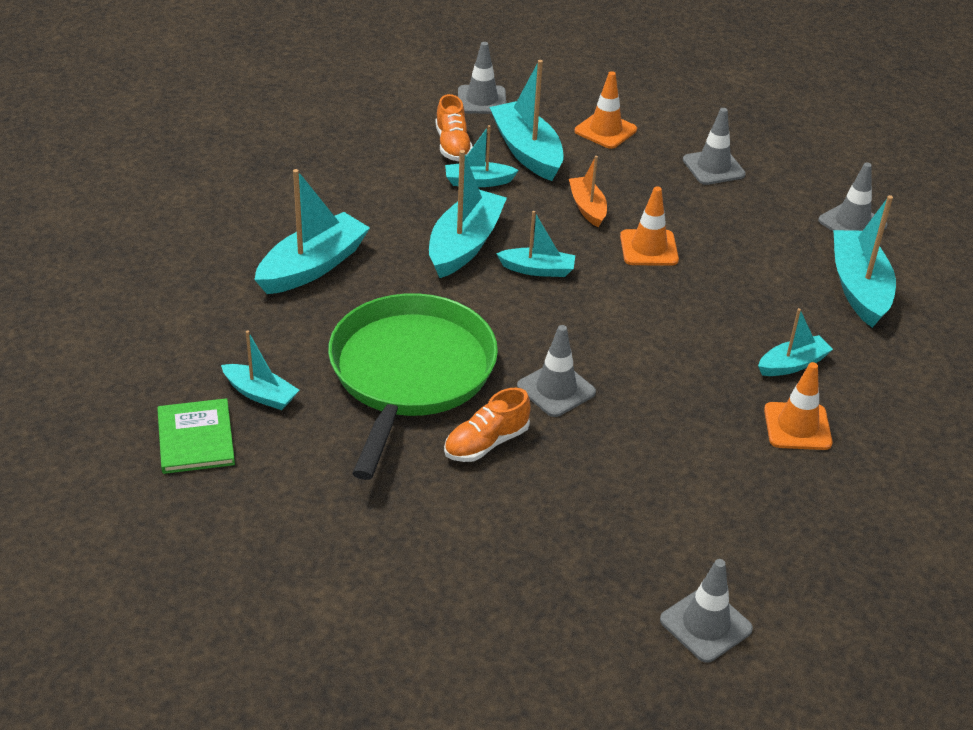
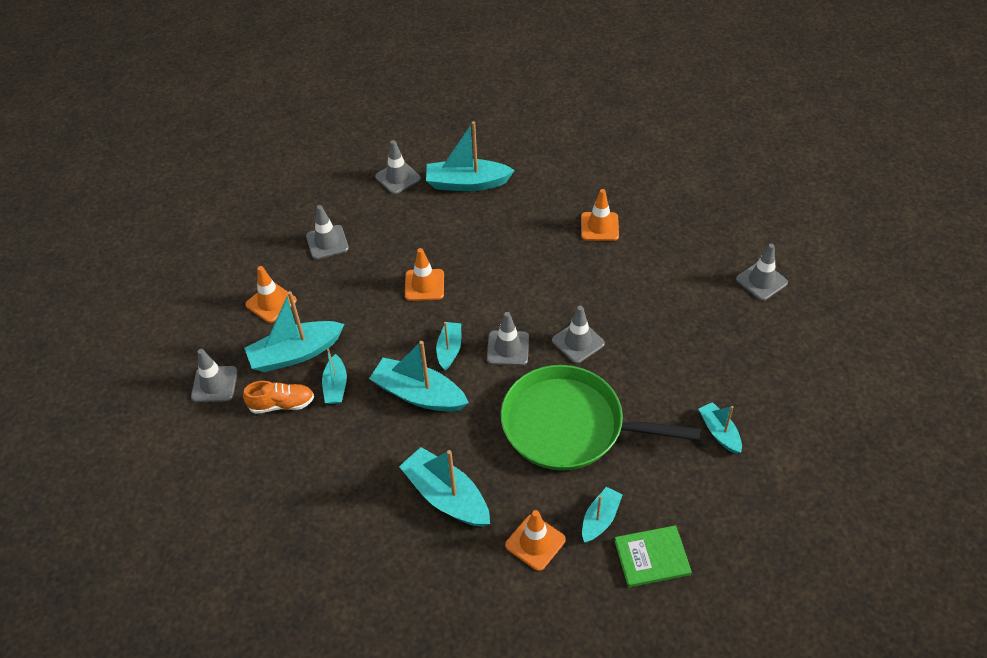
camera: 85 degrees left, 10 degrees up
(237, 336) = (535, 542): none -> orange traffic cone
(486, 443) = (633, 380): orange shoe -> none
(542, 321) = (508, 348): none -> grey traffic cone
(587, 208) = (374, 318): orange boat -> none
(792, 364) = (543, 223): turquoise boat -> turquoise boat (719, 432)

